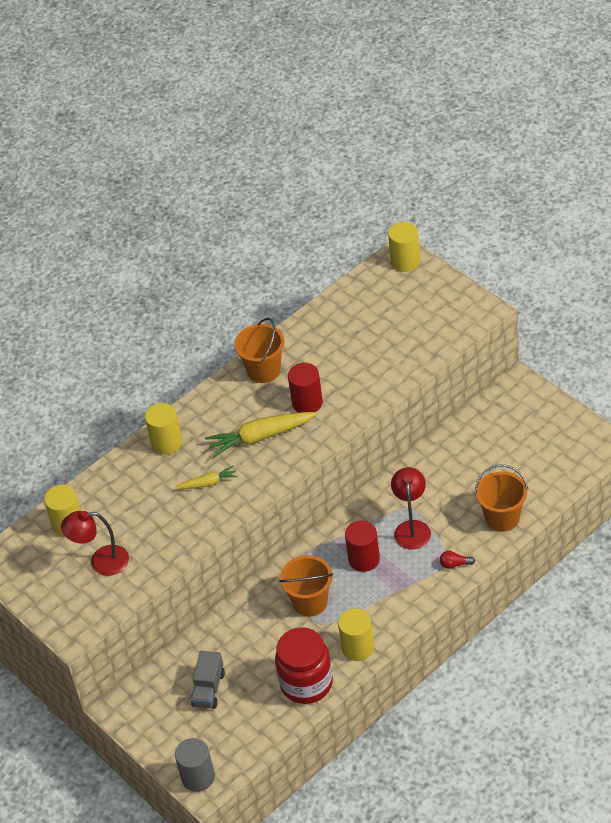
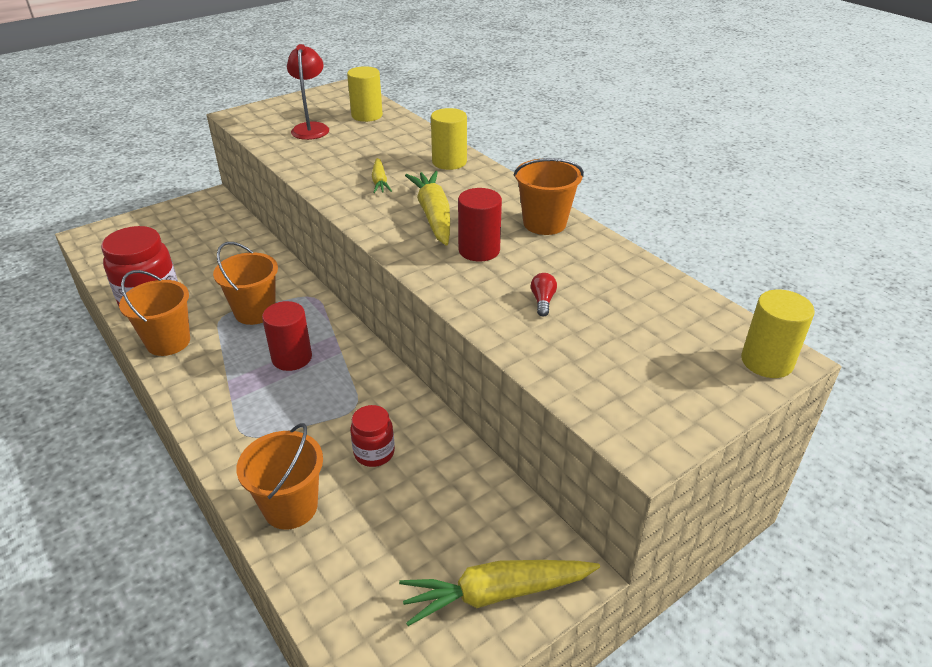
camera: 90 degrees right, 10 degrees down
(198, 777) = (102, 233): grey cylinder -> none
(208, 689) = (193, 243): grey truck -> none
(358, 647) = (168, 342): yellow cylinder -> orange bucket
(412, 528) = (319, 405): red lamp -> none
(450, 487) = (374, 453): none -> red jar
(454, 564) = (236, 441): red light bulb -> red light bulb (542, 301)
(538, 413) = (495, 594): none -> yellow carrot

